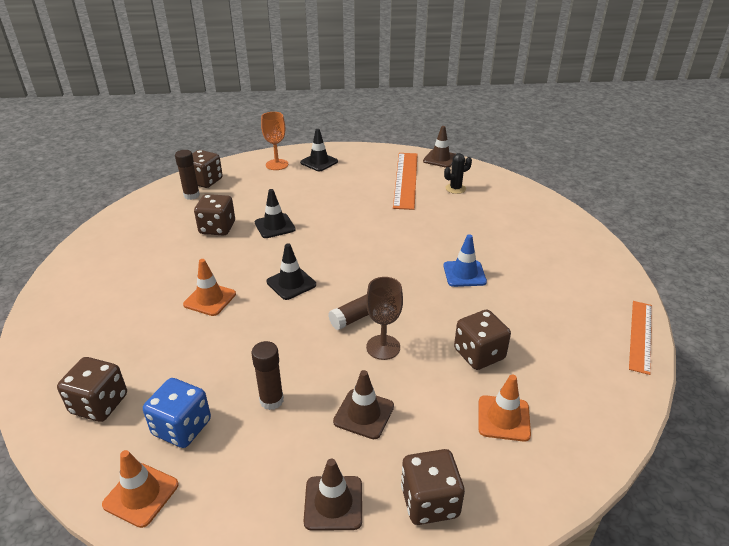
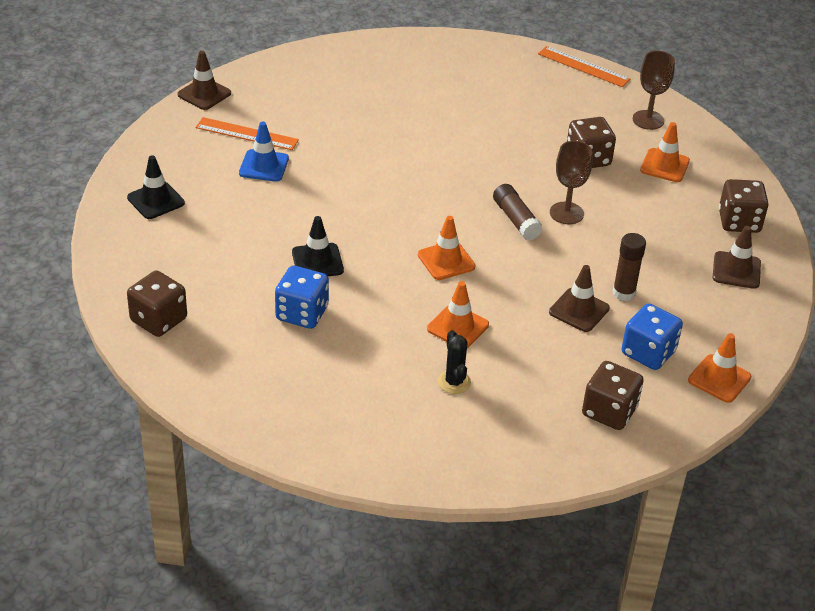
camera: 80 degrees left, 5 degrees up
(191, 195) = (198, 335): brown glue stick -> none
(217, 228) = (302, 313): brown dice -> blue dice
(277, 164) = (141, 242): orange goblet -> none
(291, 283) = (446, 261): black traffic cone -> orange traffic cone
(364, 414) = (648, 239): brown traffic cone -> brown traffic cone (579, 310)
(406, 179) = (247, 134): orange ruler -> orange ruler, size x0.66
(455, 188) = (289, 101): black cactus -> black cactus (454, 382)
(464, 274) = (466, 137): blue traffic cone -> blue traffic cone (264, 166)
(582, 397) = (648, 120): none -> brown goblet

